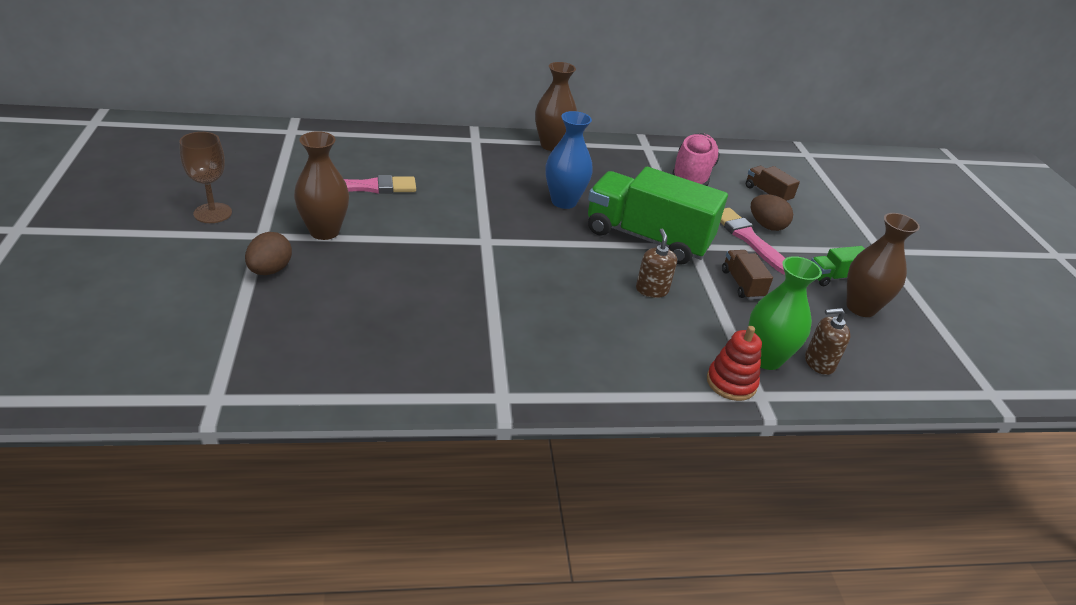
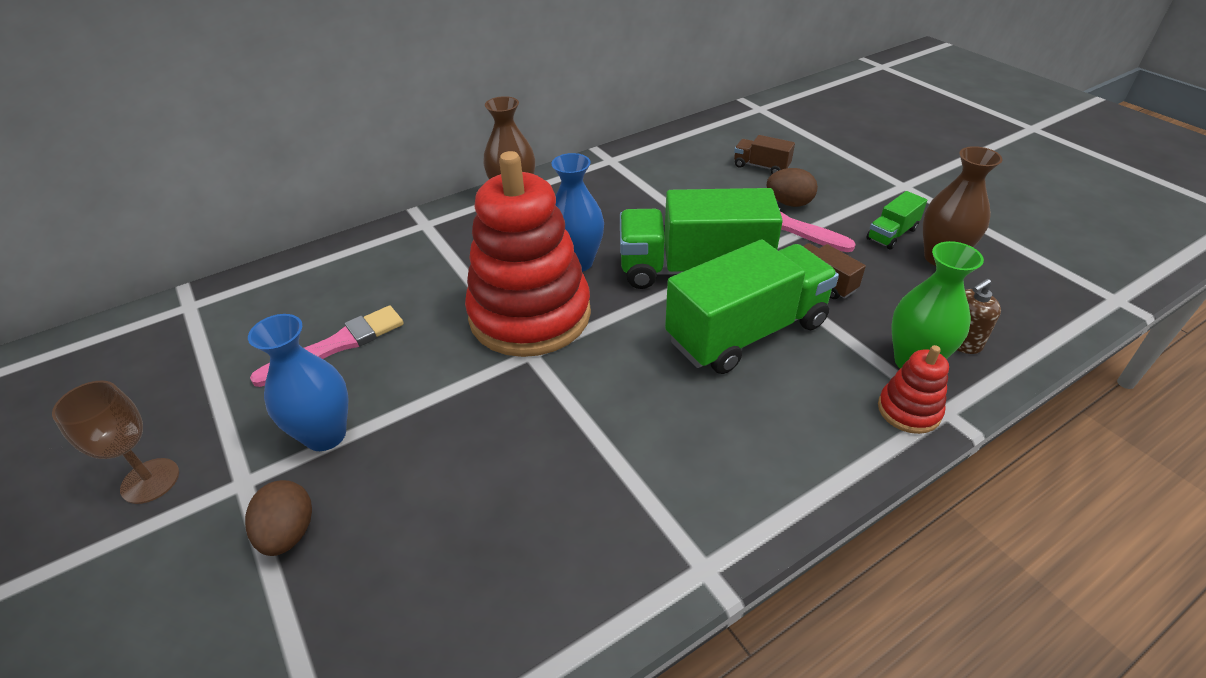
camera: 20 degrees left, 5 degrees up
(324, 231) = (325, 435): brown vase -> blue vase
(504, 219) = (530, 315): none -> red stacking toy
(652, 290) = (746, 332): brown soap dispenser -> green truck
(692, 176) = (679, 176): pink shoe -> none

